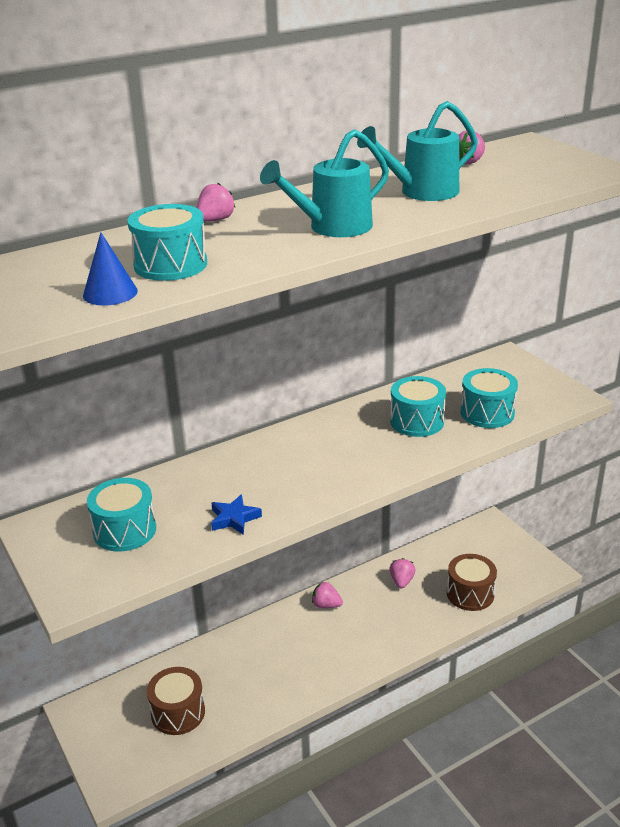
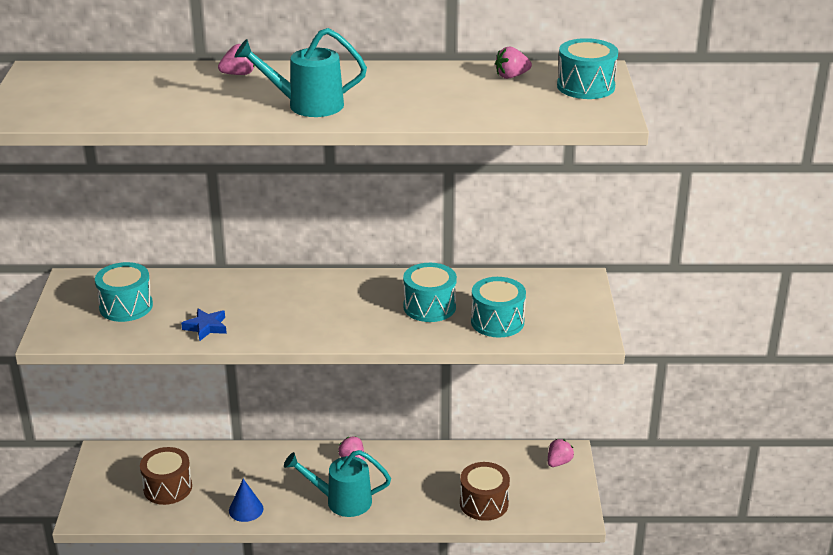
camera: 30 degrees right, 0 degrees up
(110, 293) = (93, 111): blue cone -> blue cone (246, 509)
(170, 265) = (158, 101): turquoise drum -> turquoise drum (585, 86)
(401, 581) = (434, 468): pink strawberry -> pink strawberry (558, 462)
(421, 192) = (422, 94): turquoise watering can -> turquoise watering can (341, 501)

